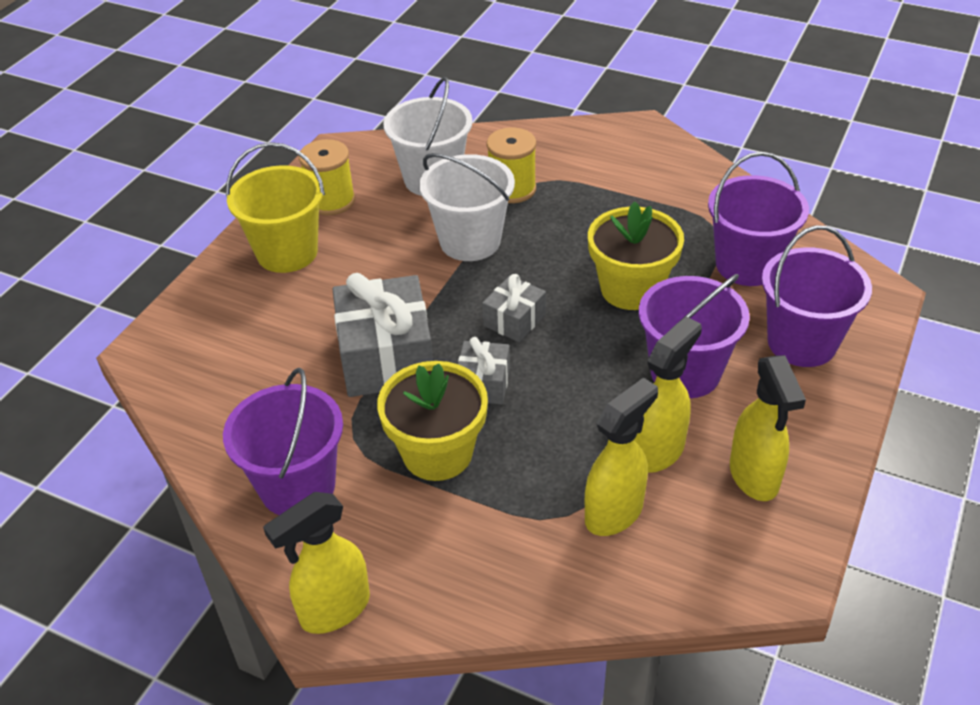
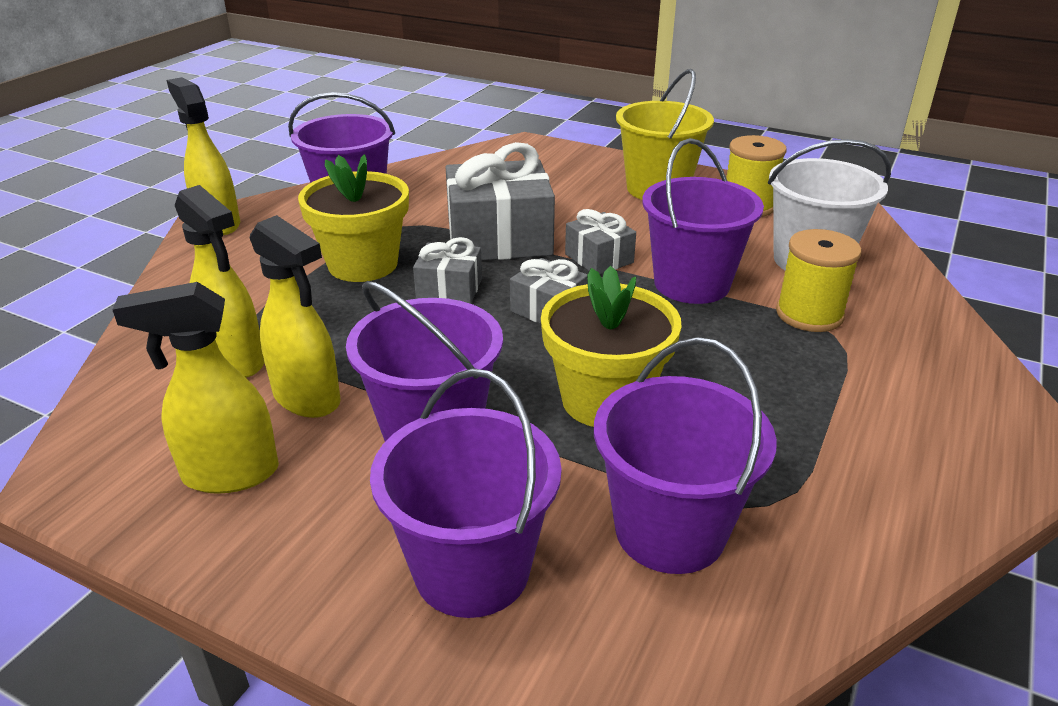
camera: 90 degrees right, 10 degrees down
(427, 292) = (599, 258): none -> grey gift
(470, 241) = (691, 284): white bucket -> purple bucket

